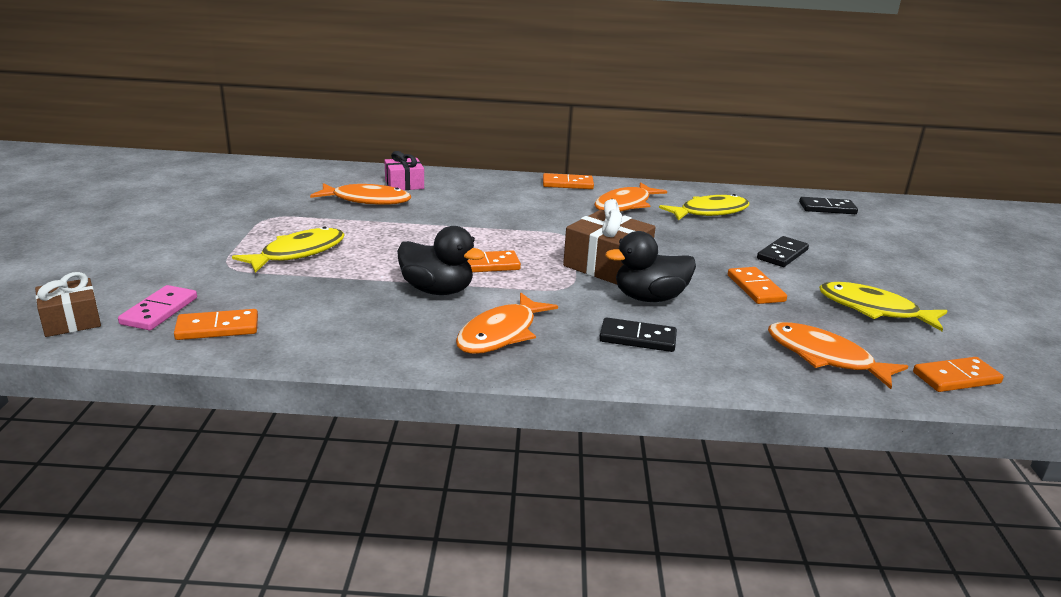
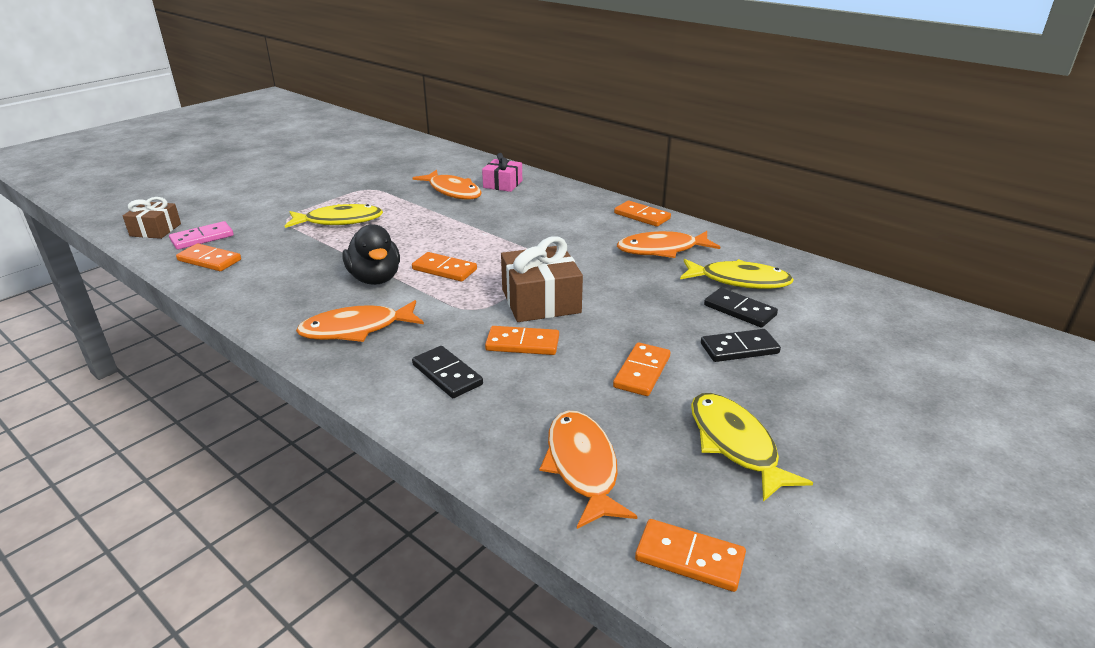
camera: 40 degrees right, 5 degrees up
(649, 298) = (522, 343): black duck -> orange domino
(827, 208) = (899, 316): black domino -> black domino (739, 310)

